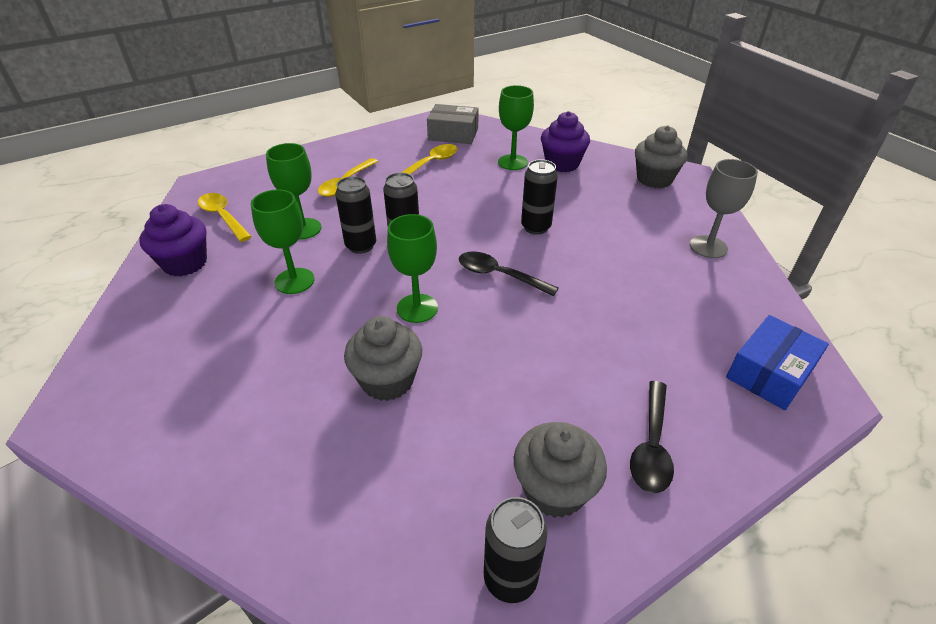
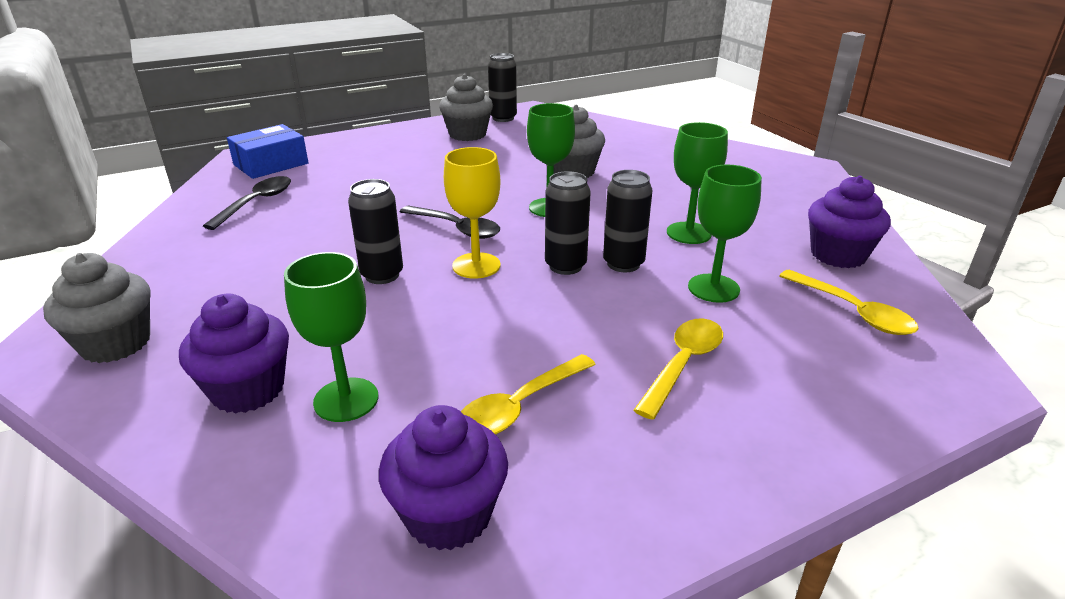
camera: 175 degrees left, 10 degrees down
(453, 134) = (448, 515): grey box -> purple cupcake
(471, 238) = (476, 265): none -> yellow goblet
(651, 446) = (395, 143): black spoon -> black spoon (256, 203)
(708, 247) = (185, 243): grey goblet -> none

